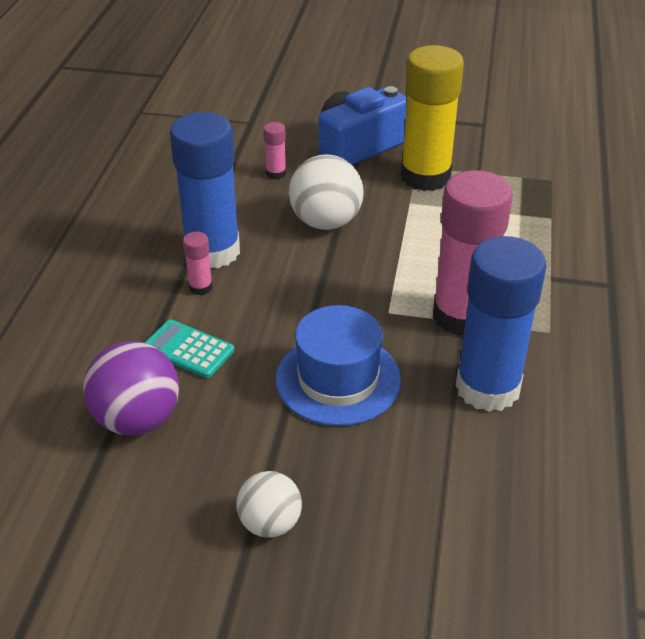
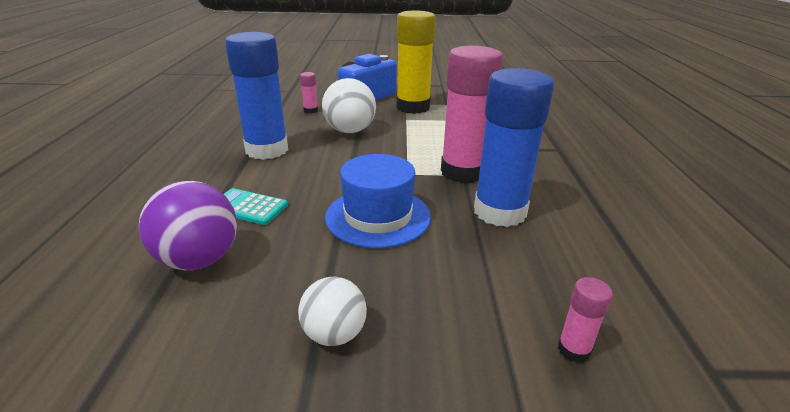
camera: 10 degrees left, 10 degrees down
(200, 287) = (258, 170): pink glue stick -> pink glue stick (573, 350)

